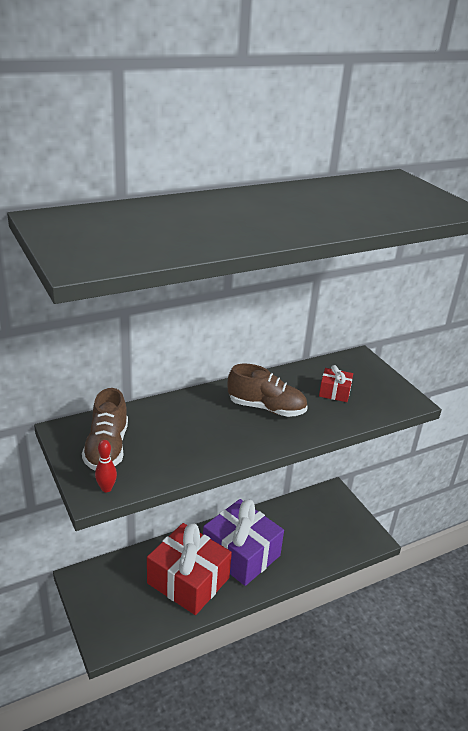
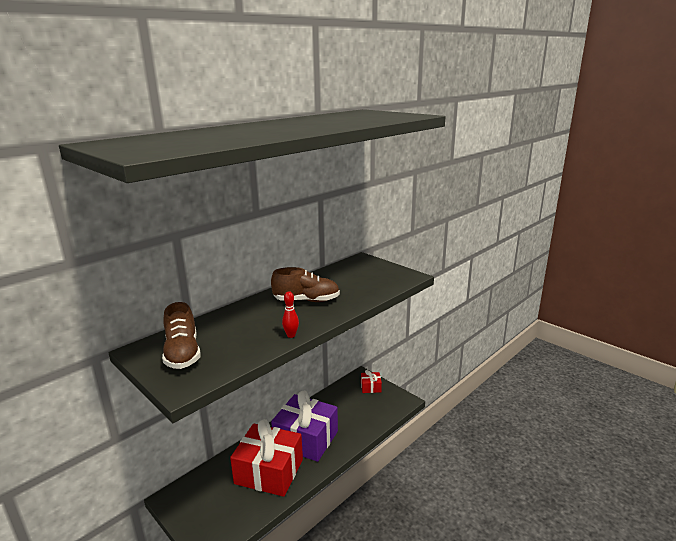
camera: 15 degrees left, 10 degrees down
(106, 488) = (192, 381): red bowling pin -> red bowling pin (291, 335)
(334, 392) = (353, 281): red gift -> red gift (370, 387)

